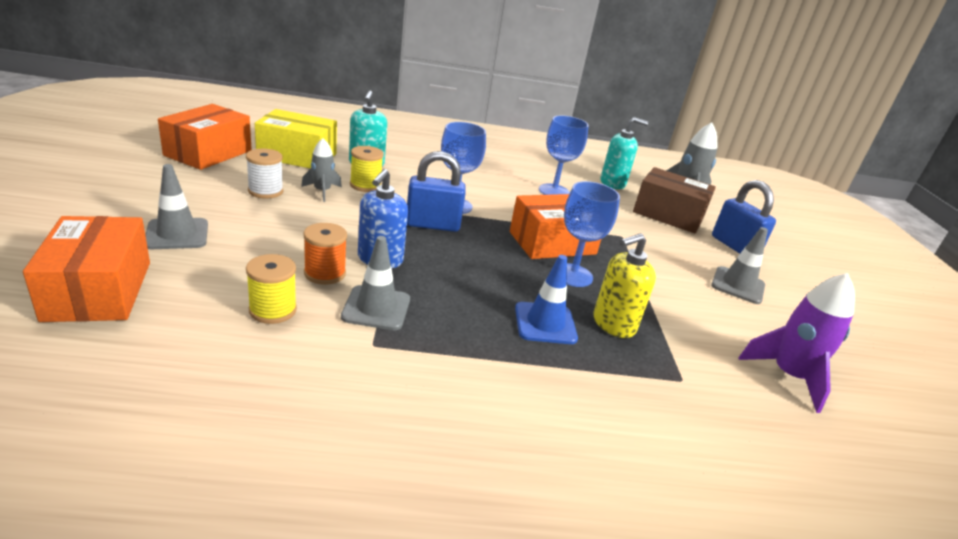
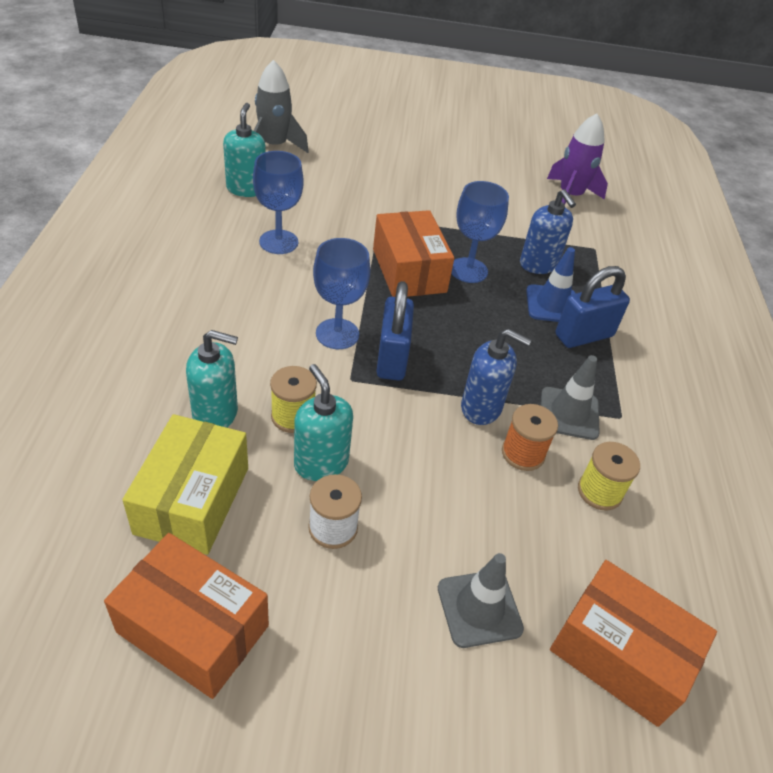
camera: 85 degrees left, 15 degrees up
(99, 290) = (620, 654): orange box -> orange box turned 45 degrees clockwise
(322, 191) = (321, 463): grey rocket -> turquoise soap dispenser
(613, 324) = (538, 264): yellow soap dispenser -> blue soap dispenser
(668, 215) = (324, 172): brown box -> none
(734, 246) = (382, 152): blue padlock -> blue padlock (584, 336)
(737, 285) = (454, 175): grey traffic cone -> none

